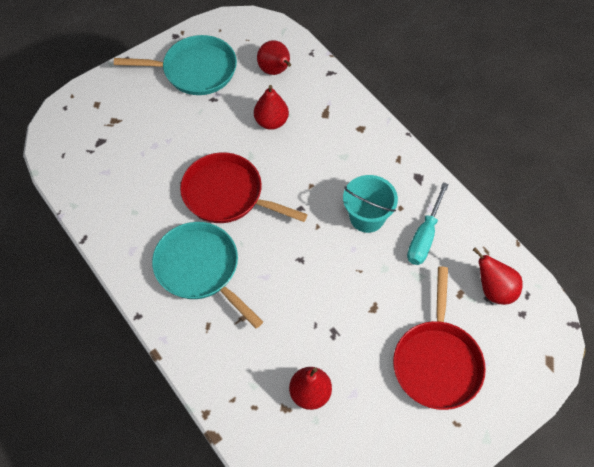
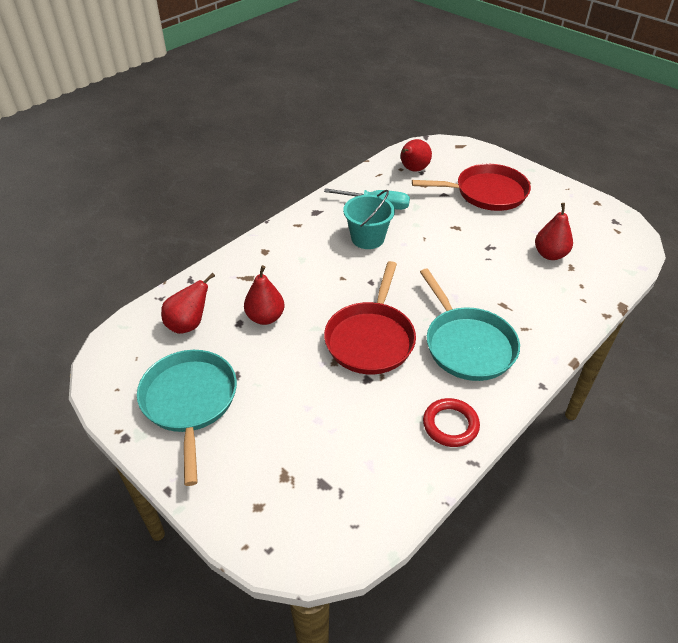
camera: 100 degrees left, 15 degrees down
(121, 232) = (450, 425): none -> red ring
(200, 269) = (467, 345): turquoise pan -> turquoise pan turned 60 degrees counterclockwise

